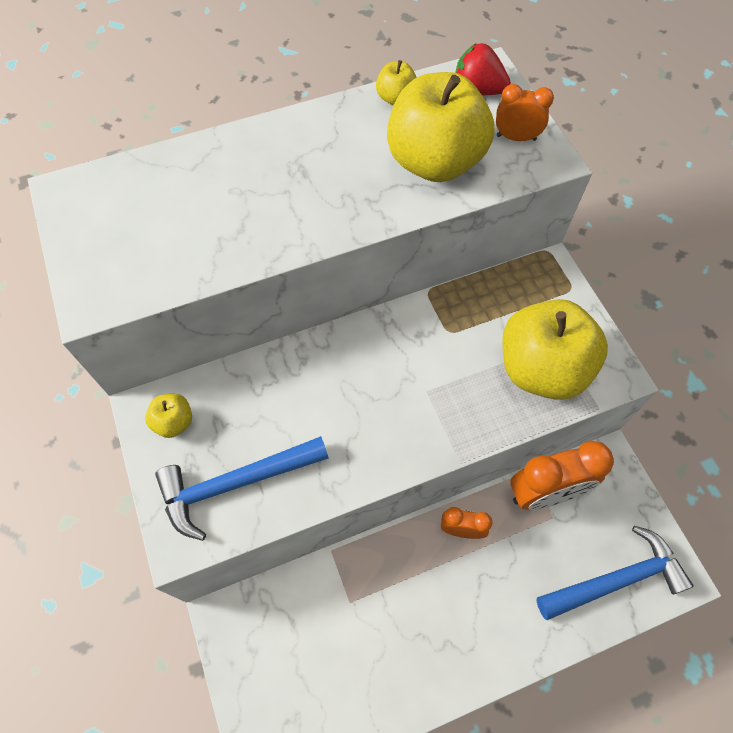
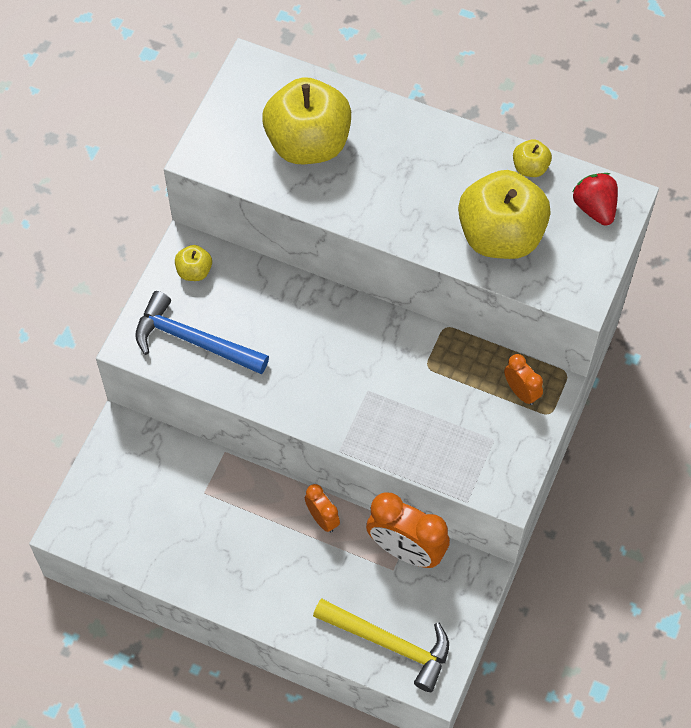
camera: 45 degrees right, 0 degrees up
(516, 137) = (577, 264): orange clock -> orange clock (521, 392)
(541, 369) = (460, 444): yellow apple -> yellow apple (308, 143)
(616, 579) = (390, 643): blue hammer -> yellow hammer

